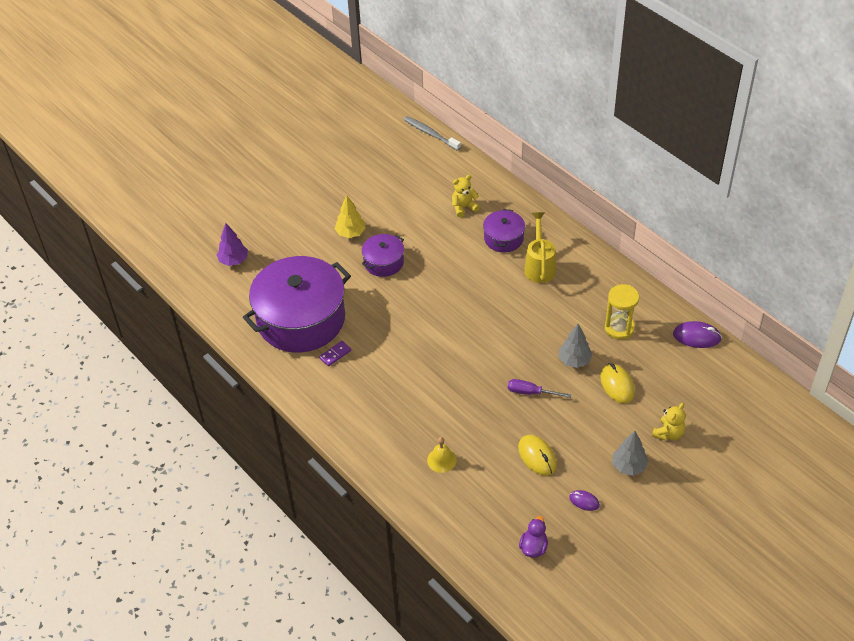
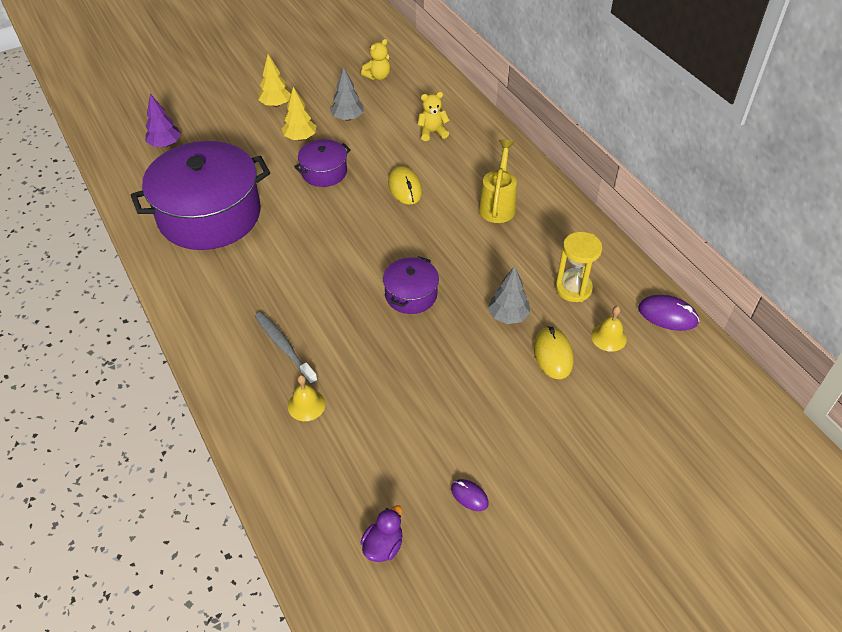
camera: 10 degrees right, 0 degrees up
(316, 204) = (276, 104): none -> yellow tree
(335, 354) = (231, 259): purple domino -> none
(430, 134) = (421, 58): grey toothbrush -> grey toothbrush (284, 347)
(503, 238) = (466, 169): purple pot -> purple pot (411, 295)
(531, 392) = (443, 344): purple screwdriver -> none
(537, 456) = (426, 424): yellow mouse -> yellow mouse (405, 188)
(628, 466) = (541, 461): grey tree -> grey tree (347, 118)
(656, 363) = (608, 337): none -> yellow bell
(668, 433) = (604, 428): yellow teddy bear -> yellow teddy bear (378, 76)

